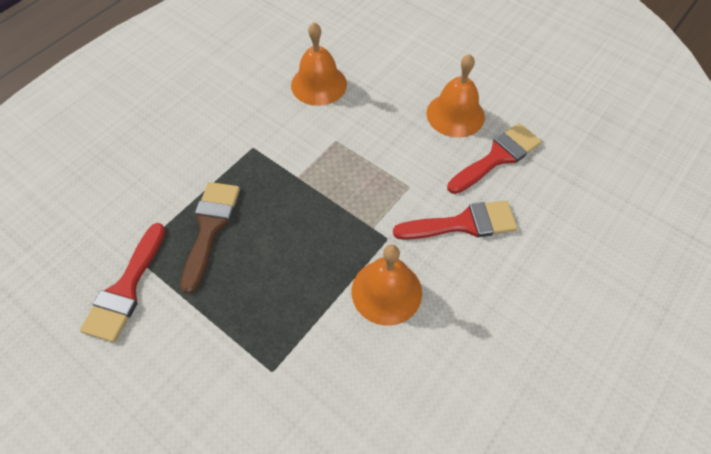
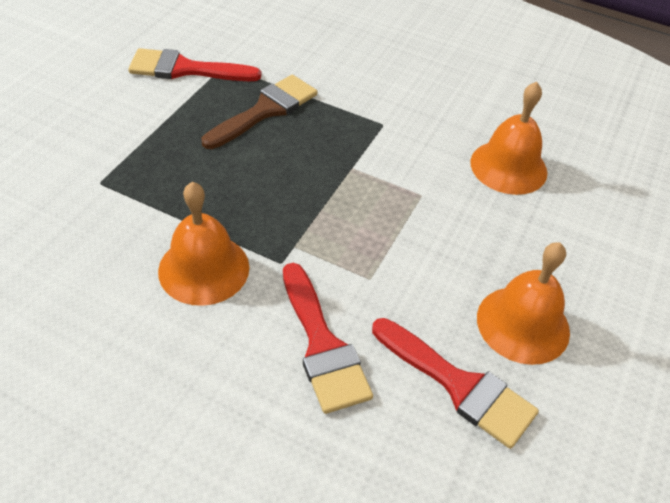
camera: 75 degrees right, 10 degrees down
(210, 227) = (265, 110): brown brush -> brown brush turned 45 degrees counterclockwise

